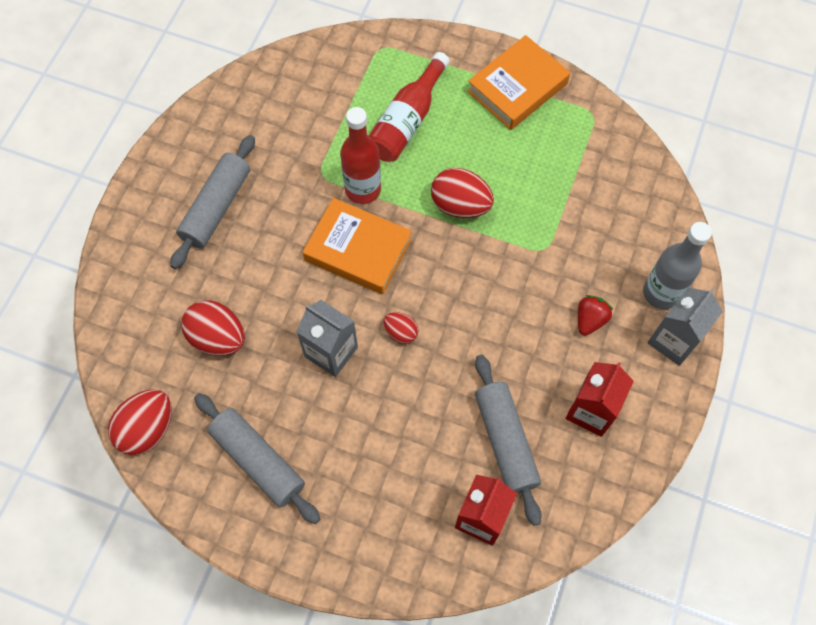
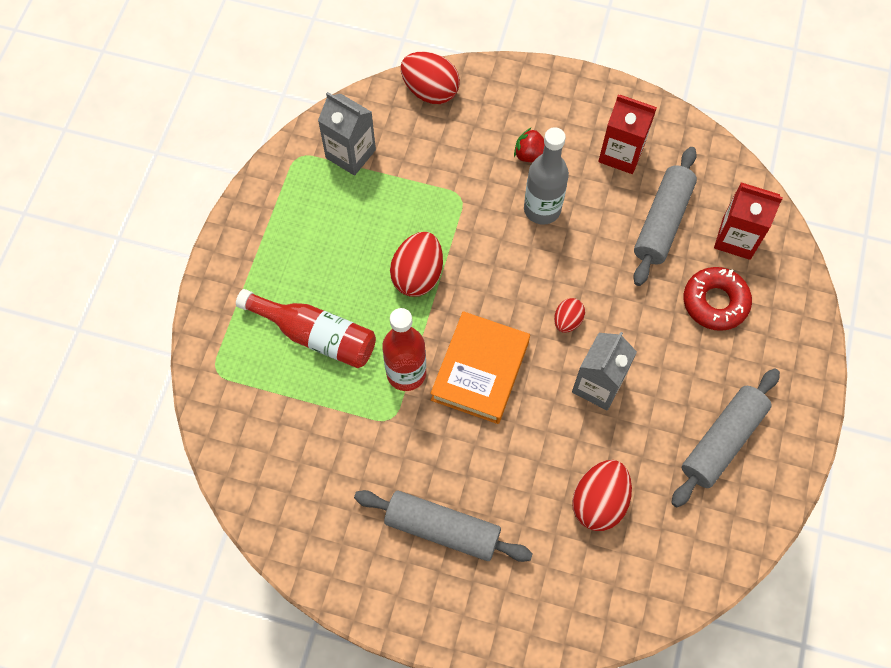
camera: 95 degrees left, 0 degrees up
(147, 429) = (710, 558): red egg -> red egg (430, 91)
(408, 481) = (715, 302): none -> red donut
(505, 441) = (662, 222): grey rolling pin -> grey rolling pin turned 45 degrees counterclockwise
(517, 88) = (268, 227): orange book -> none
(661, 293) = (496, 98): grey bottle -> grey bottle (542, 209)
(673, 340) = (542, 89): grey carton -> grey carton (350, 154)

